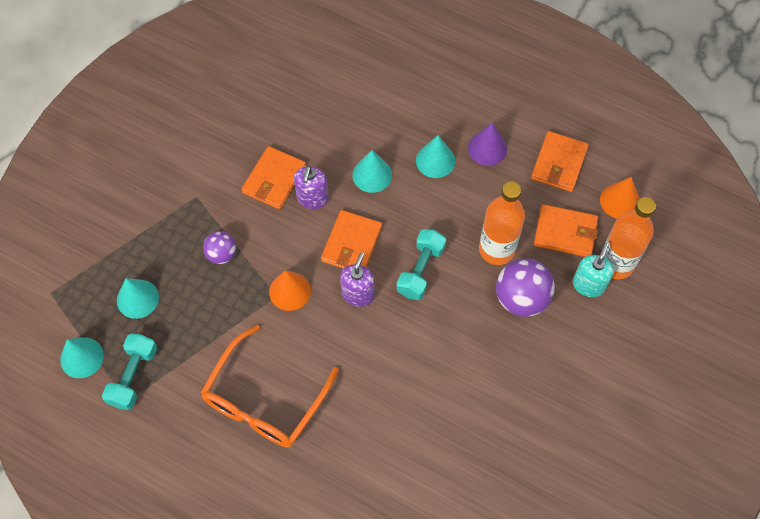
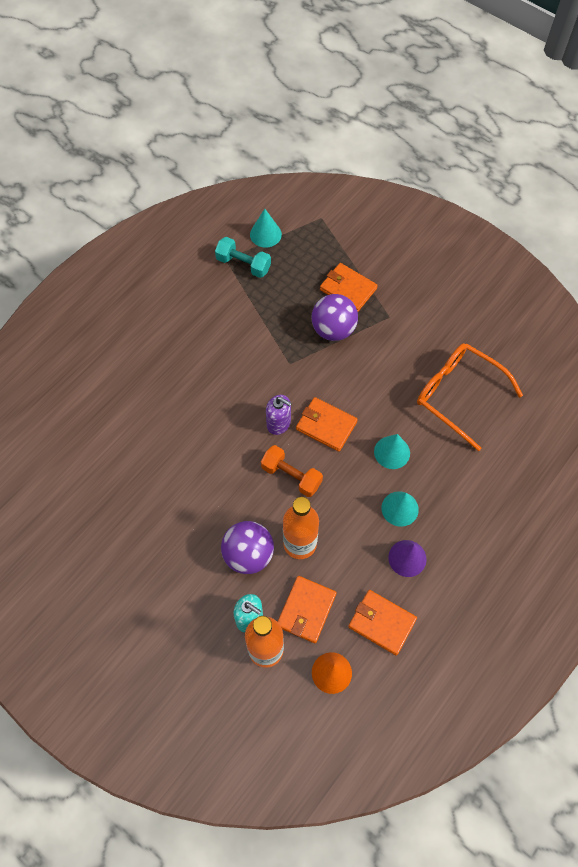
camera: 100 degrees right, 0 degrees up
(137, 299) = (305, 271): turquoise cone -> none
(222, 254) = (333, 329): purple ball -> purple ball, size x1.72
(265, 399) = (205, 346): orange glasses -> orange glasses (459, 395)
(274, 179) = (397, 374): orange wallet -> orange wallet (348, 289)
(290, 291) = (291, 374): orange cone -> none
(312, 198) = (374, 401): purple soap dispenser -> none
(420, 270) = (291, 476): turquoise dumbbell -> orange dumbbell

